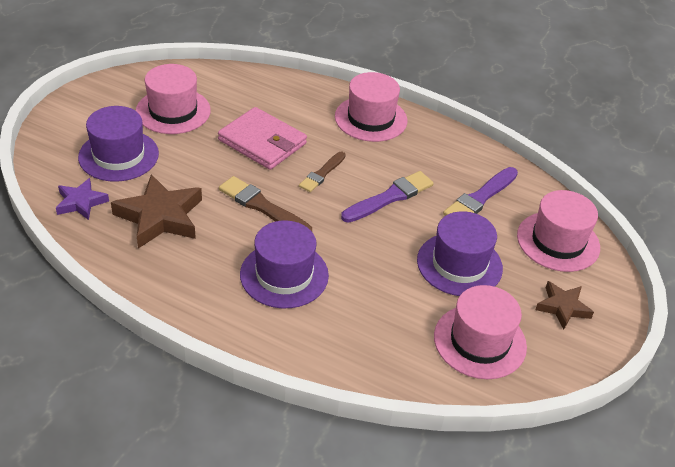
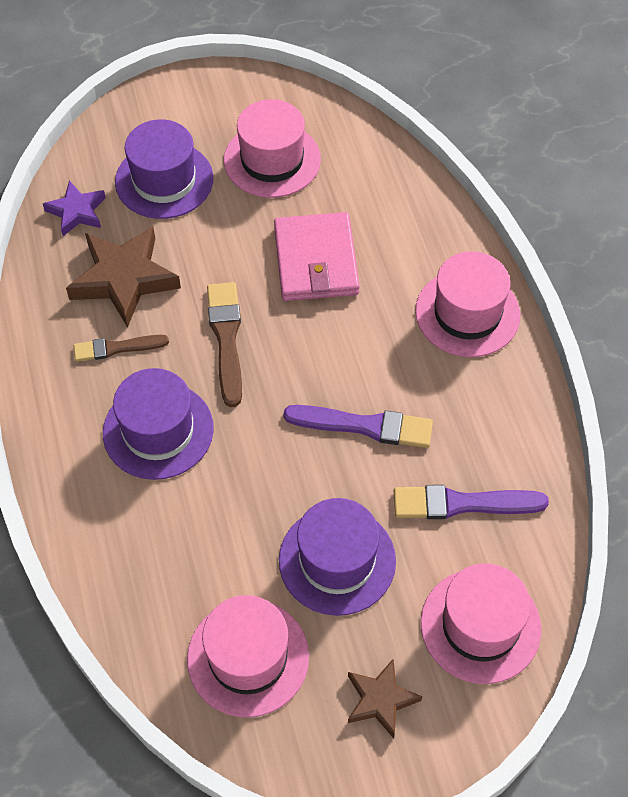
camera: 50 degrees right, 15 degrees up
(322, 173) = (330, 344): brown brush -> brown brush (117, 348)

